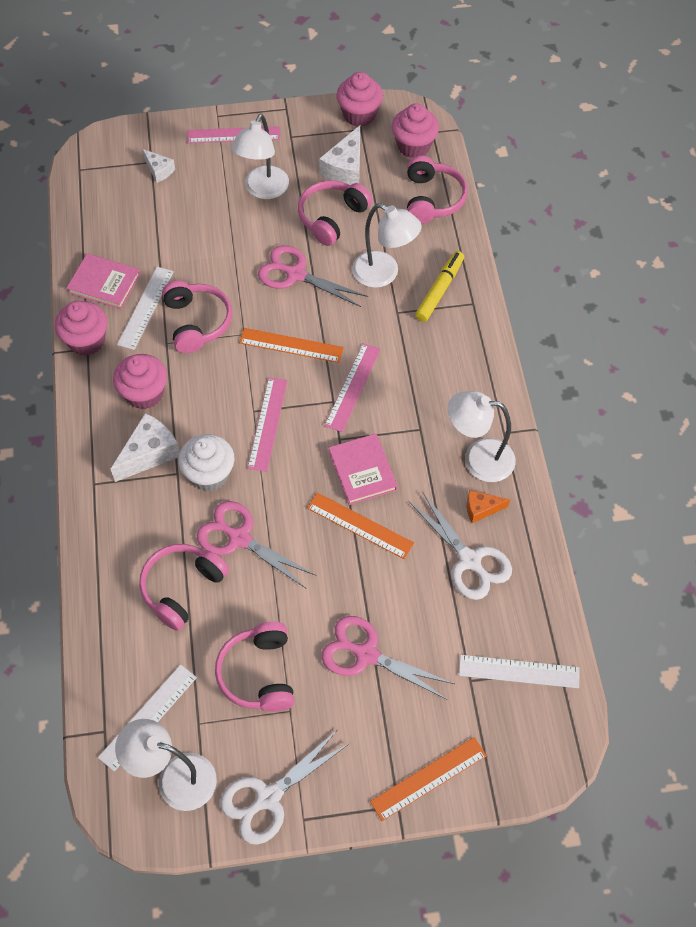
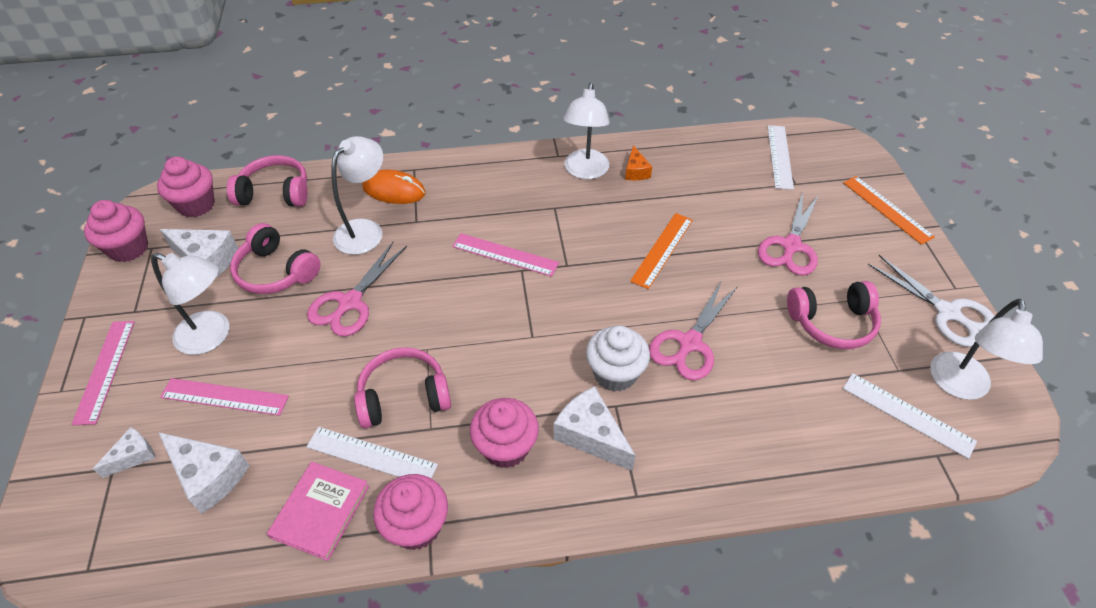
camera: 90 degrees left, 10 degrees down
(139, 215) = (208, 476): none -> white cheese
(182, 588) = (756, 392): pink headphones -> none
(267, 424) = (549, 323): pink ruler -> pink ruler (224, 397)
(291, 345) = (448, 305): orange ruler -> none
(362, 471) = (602, 247): pink book -> none
(439, 290) = (394, 190): yellow marker -> orange mouse
(469, 560) = (686, 180): white scissors -> none

